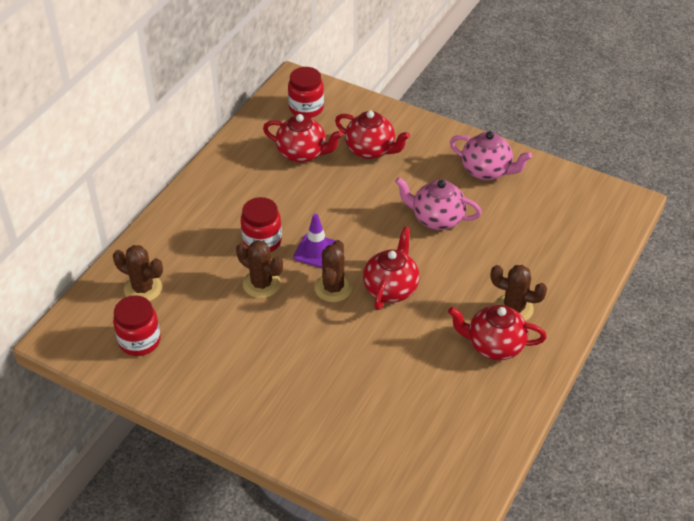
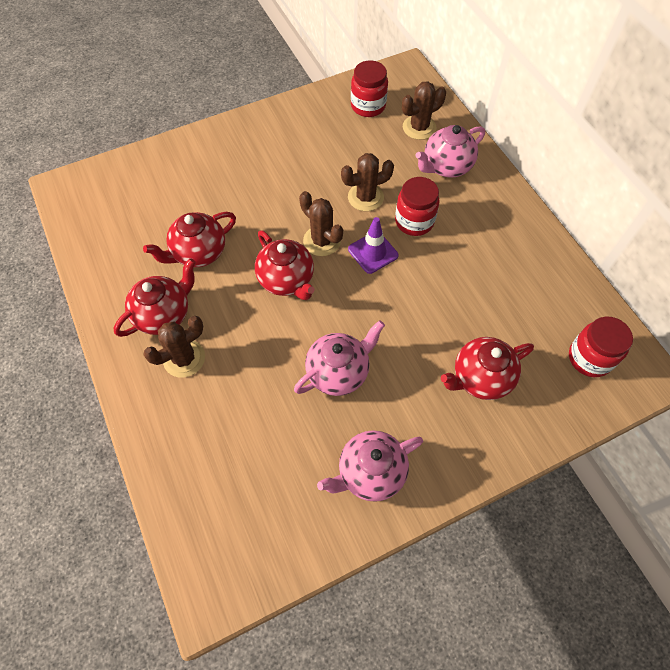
camera: 125 degrees right, 15 degrees up
(181, 248) = (446, 167): none -> pink teapot
(303, 153) = (514, 314): red teapot -> red teapot (198, 253)

